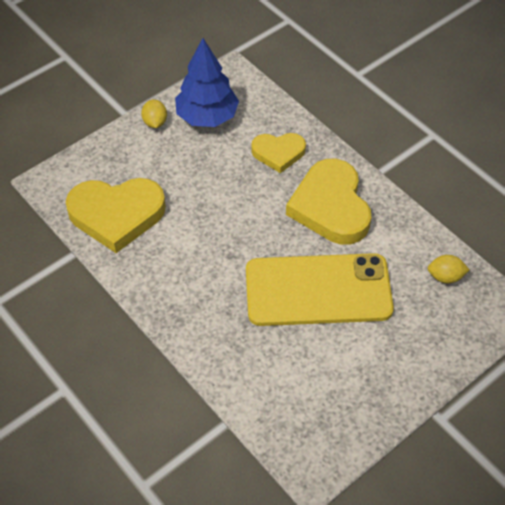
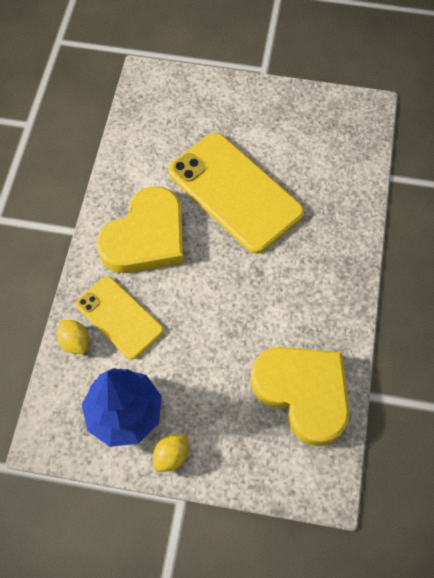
camera: 130 degrees left, 10 degrees up
(278, 153) = (119, 317): yellow heart -> yellow phone
(445, 277) = (148, 125): yellow lemon -> yellow lemon (75, 342)

